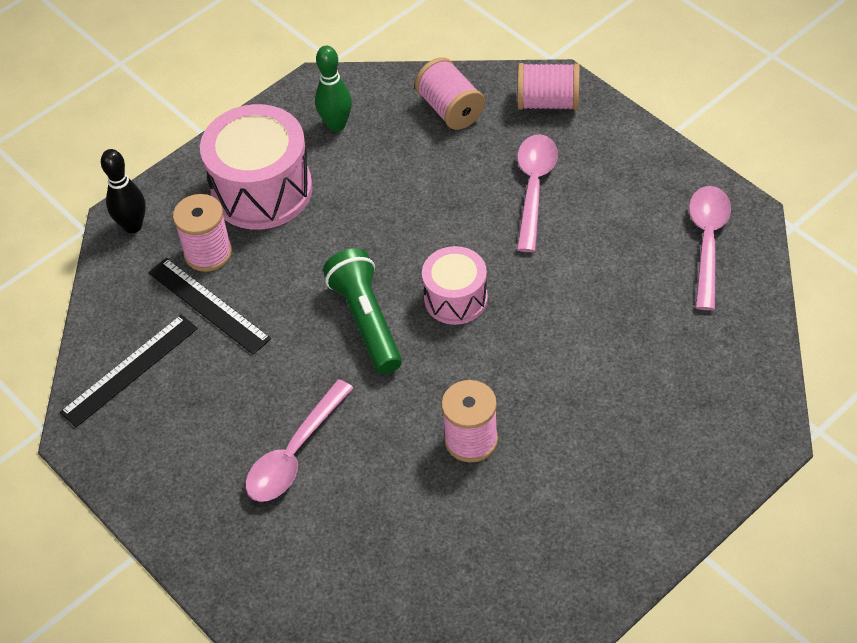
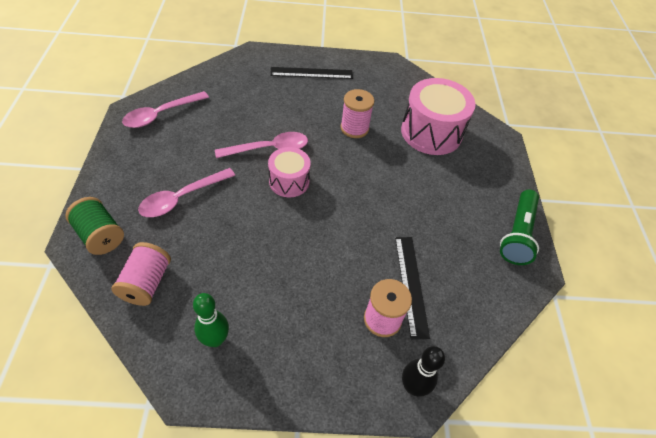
camera: 145 degrees left, 0 degrees up
(130, 370) = (484, 284): black ruler -> black ruler (311, 73)
(262, 190) = (310, 334): pink drum -> pink drum (431, 132)
(295, 453) = (432, 180): pink spoon -> pink spoon (268, 149)
(366, 321) = (340, 206): green flashlight -> green flashlight (517, 234)
(548, 102) = (100, 235): pink spool -> green spool

